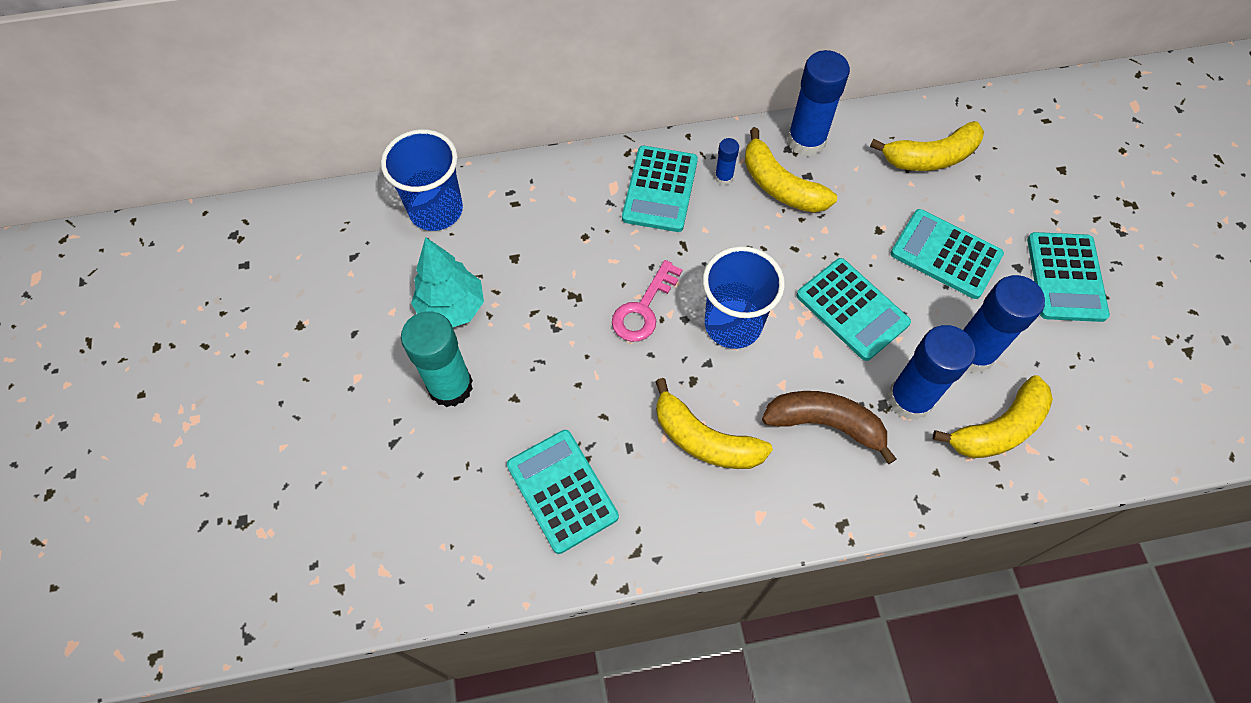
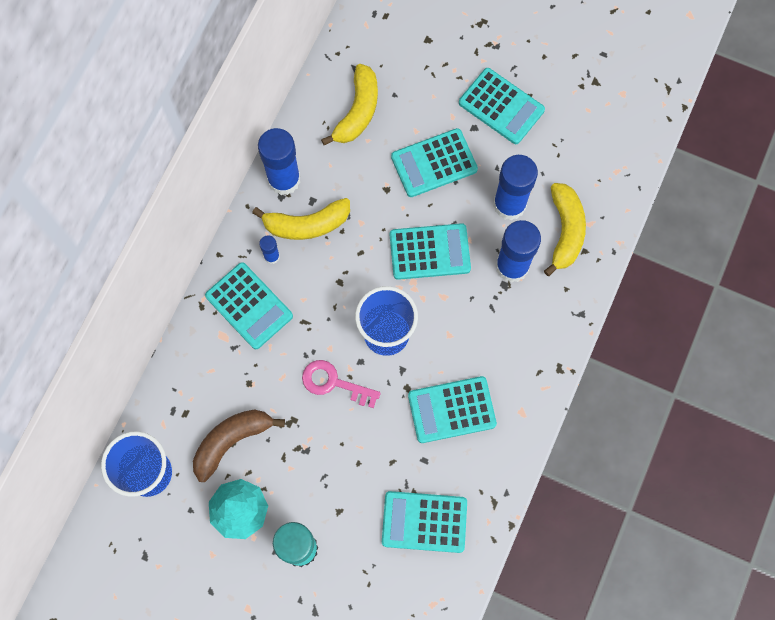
camera: 55 degrees left, 10 degrees up
(643, 309) = (334, 383): pink key -> pink key turned 135 degrees clockwise
(704, 439) = (452, 410): yellow banana -> turquoise calculator
(825, 424) = (492, 329): brown banana -> brown banana (231, 441)

